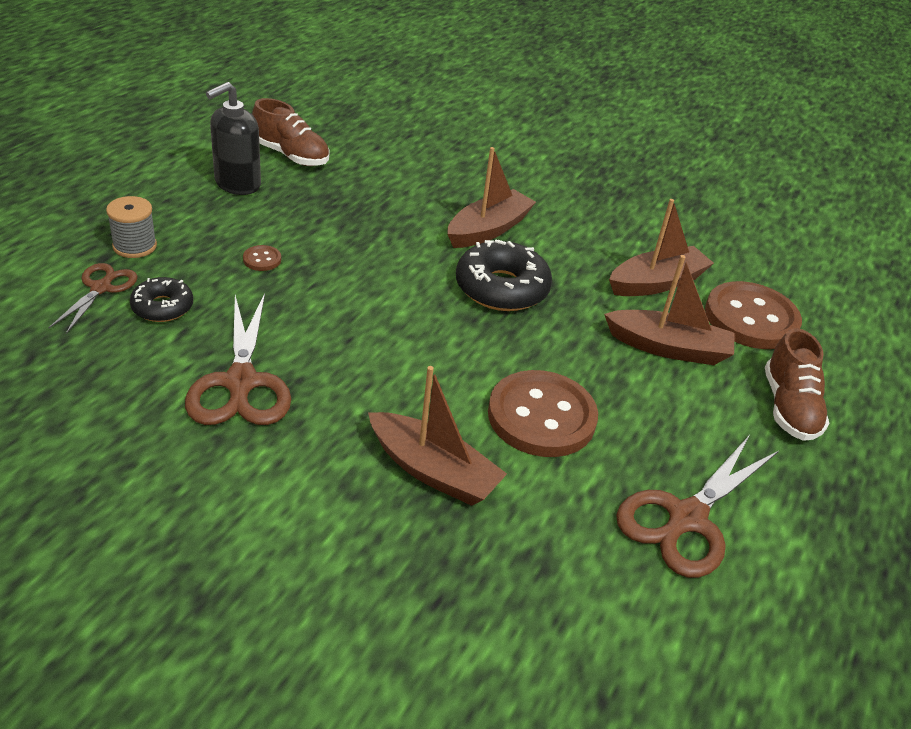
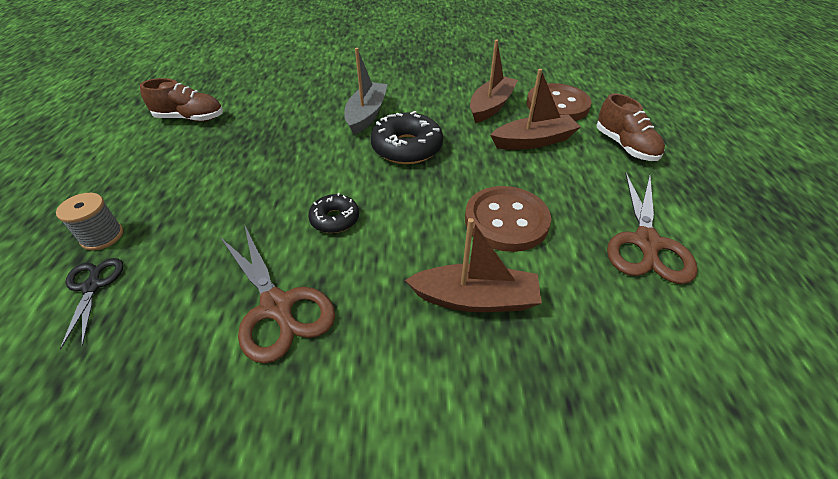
camera: 25 degrees left, 5 degrees up
(101, 288) = (92, 286): brown scissors -> black scissors
(162, 307) = (163, 276): black donut -> black donut (335, 219)
(237, 184) = (161, 153): black soap dispenser -> none
(262, 259) = (222, 200): brown button -> none
(488, 230) = (366, 115): brown boat -> grey boat

